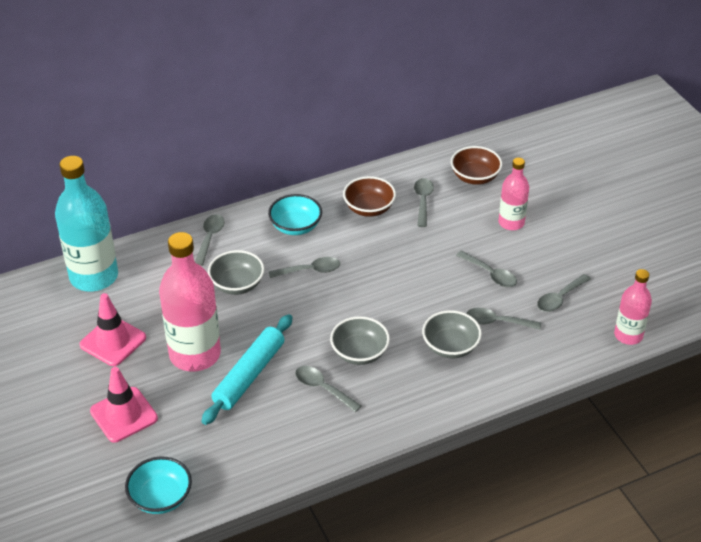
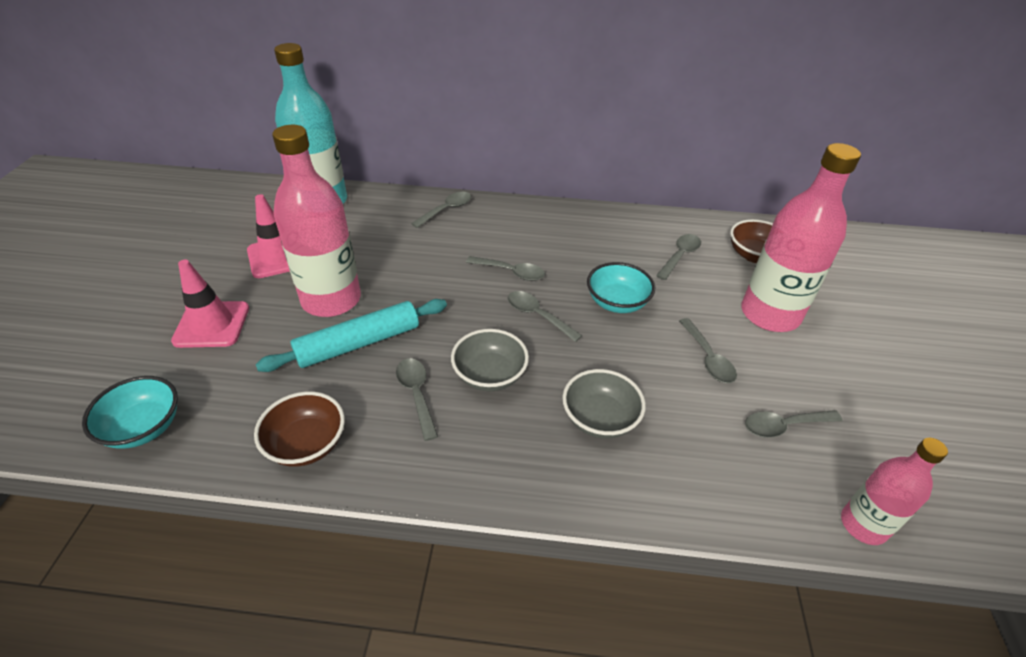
camera: 30 degrees right, 0 degrees up
(237, 284) = (432, 256): grey bowl -> none
(295, 226) = (532, 230): turquoise bowl -> turquoise bowl (617, 302)
(369, 208) = (617, 242): brown bowl -> brown bowl (307, 444)
(497, 322) = (680, 417): grey spoon -> grey spoon (538, 316)
(511, 223) = (769, 314): pink bottle -> pink bottle, size x1.77

